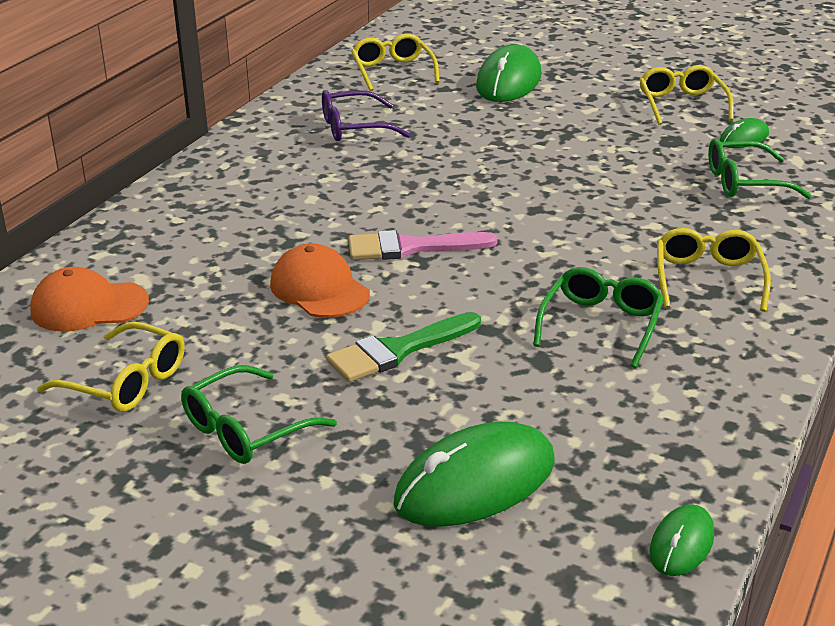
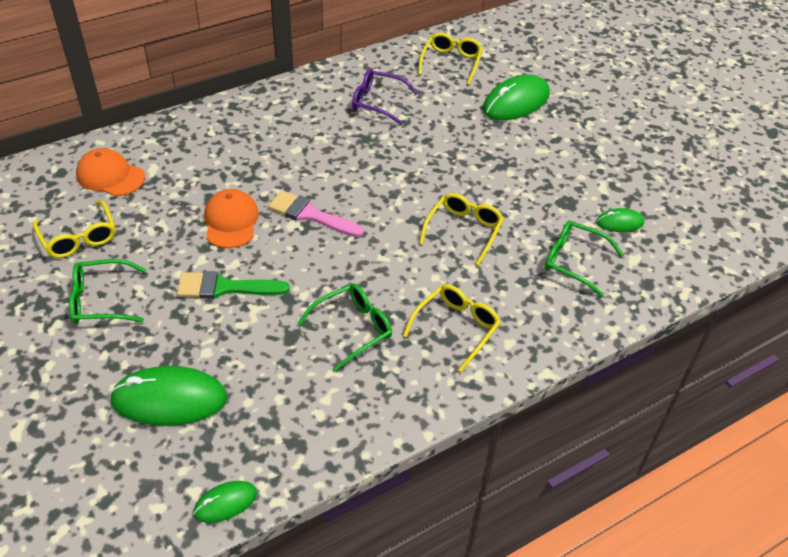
camera: 30 degrees right, 15 degrees up
(681, 104) = (611, 173): yellow glasses -> yellow glasses (463, 230)

